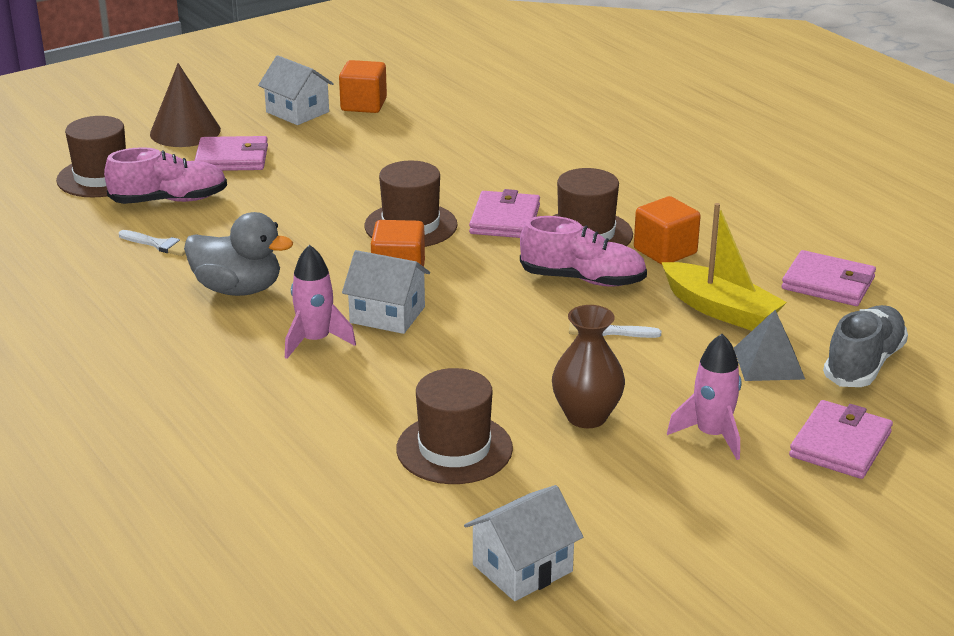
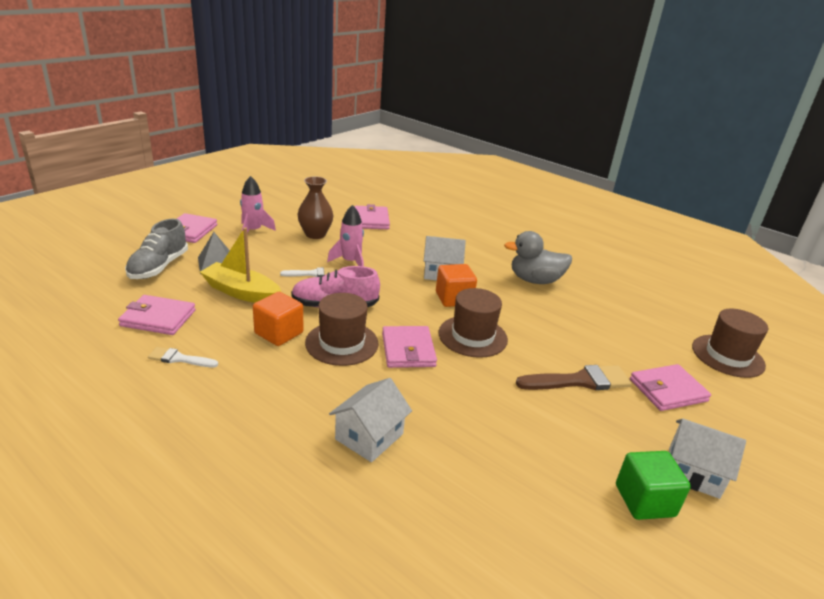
camera: 160 degrees right, 0 degrees up
(159, 244) = (613, 304): white brush -> white brush (179, 359)
(169, 200) = (654, 340): pink shoe -> none
(185, 131) = (747, 421): brown cone -> none
(315, 341) = (467, 257): pink rocket -> pink rocket (350, 262)
(323, 174) = (579, 381): none -> brown brush
(363, 105) = (644, 500): orange cube -> green cube
(454, 449) = (371, 220): brown hat -> pink wallet
(522, 568) = (328, 190): white house -> white house (369, 436)

